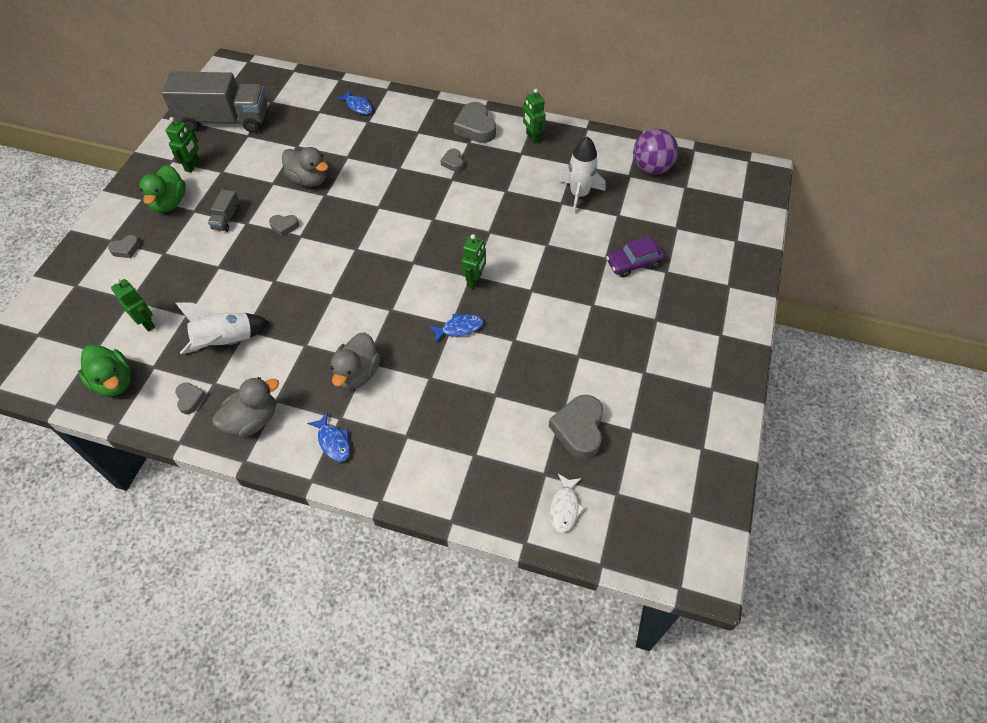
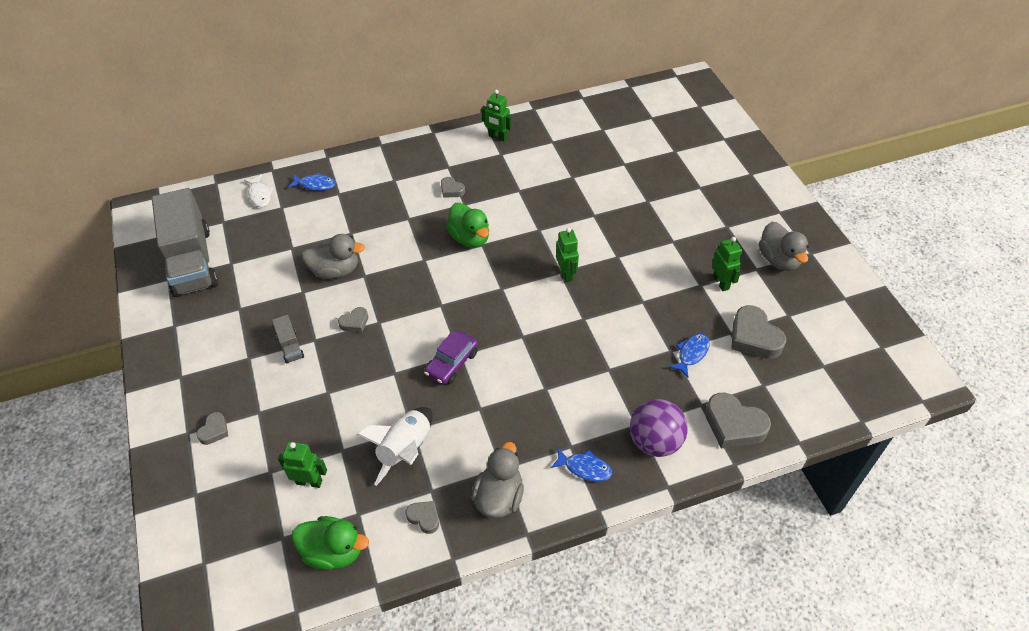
camera: 35 degrees left, 5 degrees down
(169, 203) = (215, 364): green duck -> green duck (470, 238)
(193, 166) = (203, 319): green robot -> green robot (721, 283)
(225, 120) = (192, 261): grey truck -> grey truck turned 105 degrees clockwise
(357, 373) = (548, 403): grey duck -> grey duck (778, 260)
(459, 328) = (592, 317): blue fish -> blue fish (691, 354)
(475, 127) = (441, 152): grey heart -> grey heart (734, 425)
(565, 507) = (800, 399): white fish -> white fish (259, 195)
(579, 194) = (579, 163): white rocket -> none
(633, 263) = (671, 194): purple car -> purple car (452, 363)
(651, 168) = (613, 115): purple ball -> purple ball (655, 441)

